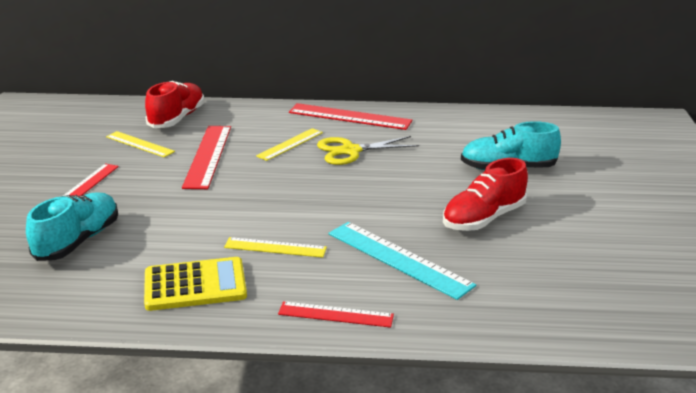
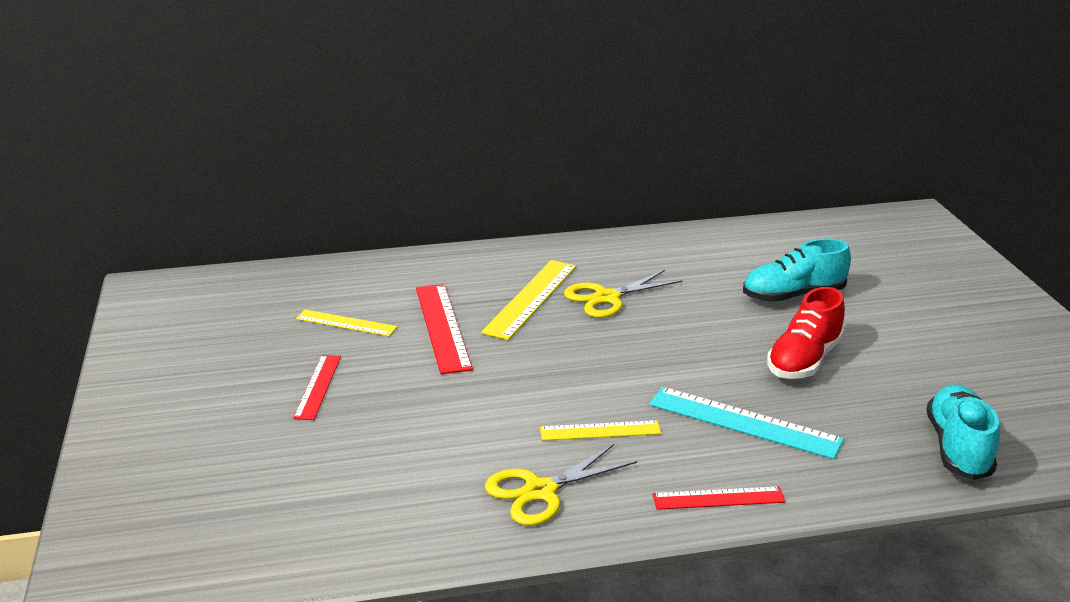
camera: 15 degrees left, 0 degrees up
(78, 241) = (361, 460): turquoise shoe -> turquoise shoe (958, 448)
(177, 118) = (369, 282): red shoe -> none
(195, 285) = (540, 491): yellow calculator -> yellow scissors
(290, 144) = (530, 298): yellow ruler -> yellow ruler, size x1.62
(350, 116) = (577, 253): red ruler -> none

